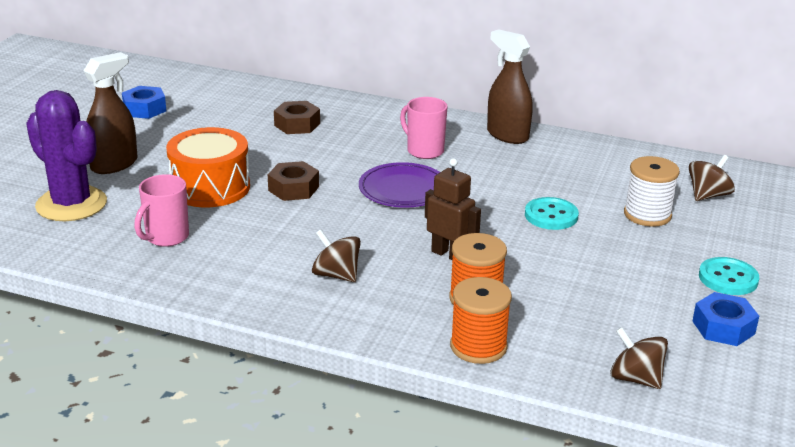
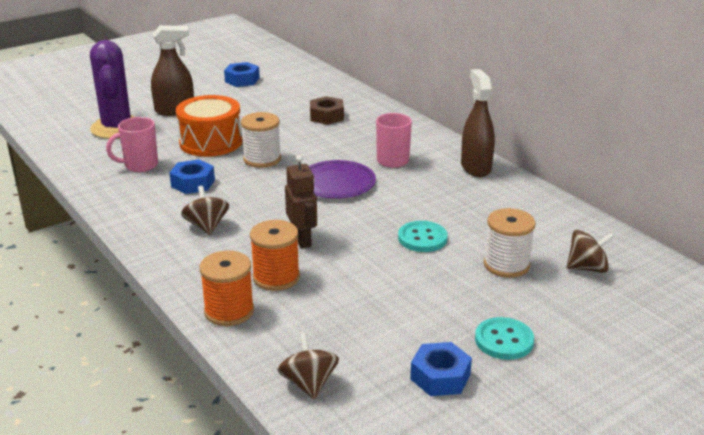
camera: 35 degrees right, 0 degrees up
(256, 237) = (193, 183): none -> blue nut
(293, 188) = (262, 159): brown nut -> white spool

